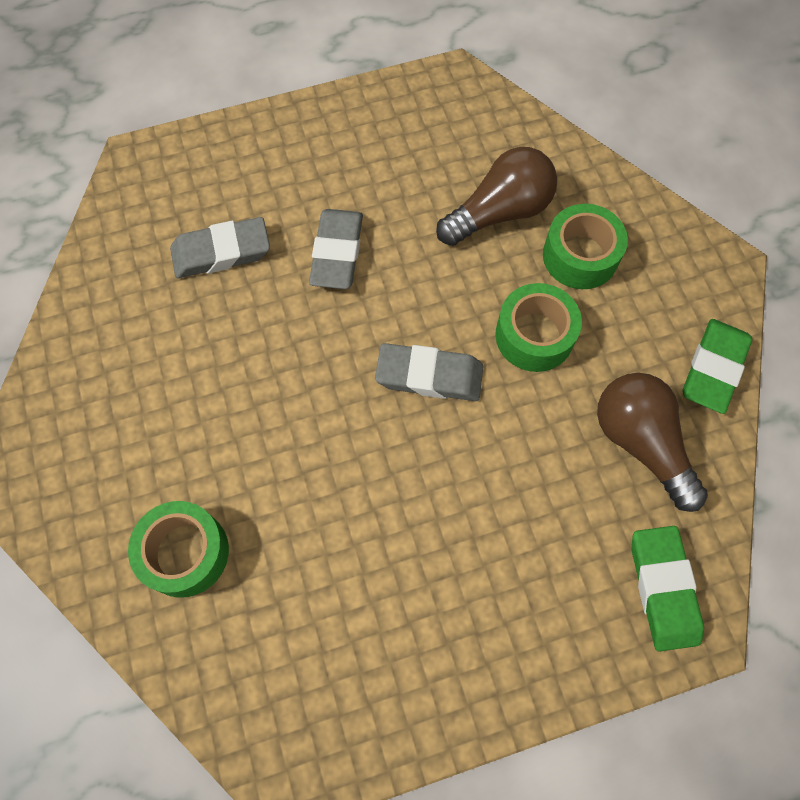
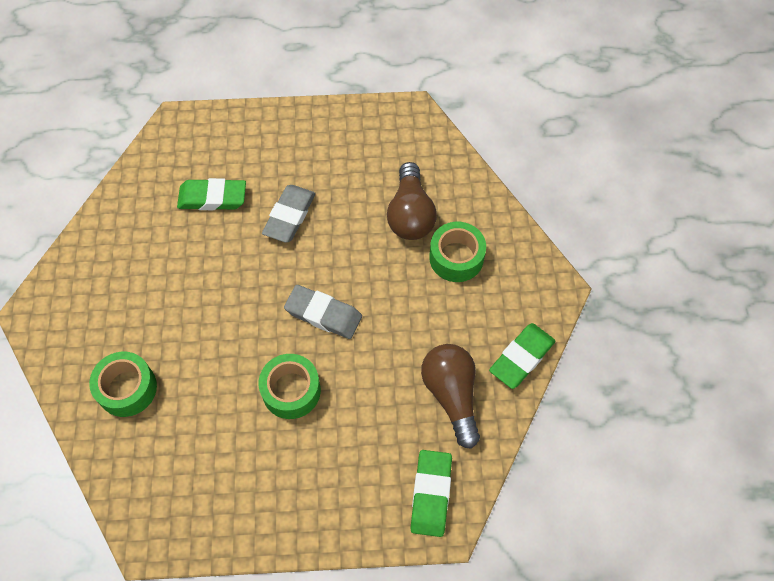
camera: 15 degrees right, 5 degrees down
(221, 252) = (212, 197): grey eraser -> green eraser
(499, 212) = (410, 214): brown light bulb -> brown light bulb turned 105 degrees clockwise
(534, 335) = (404, 304): green tape -> green tape (291, 390)

